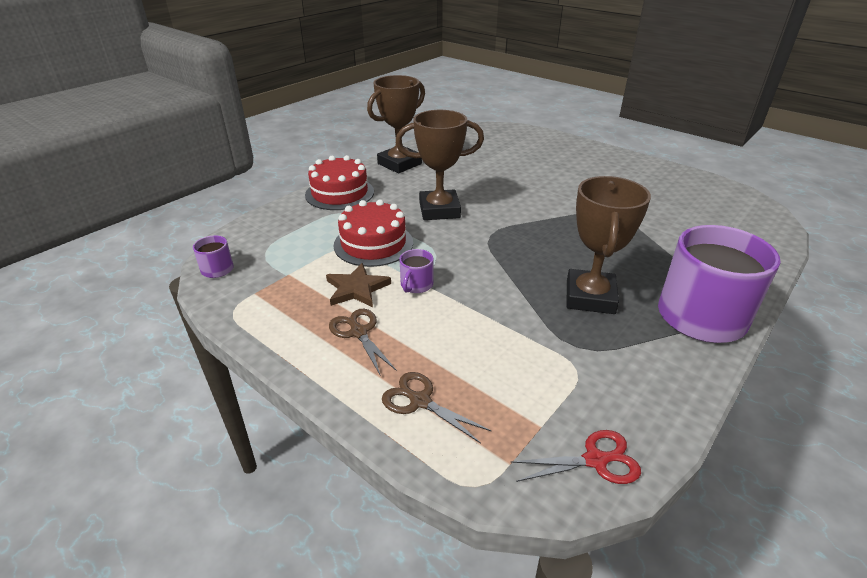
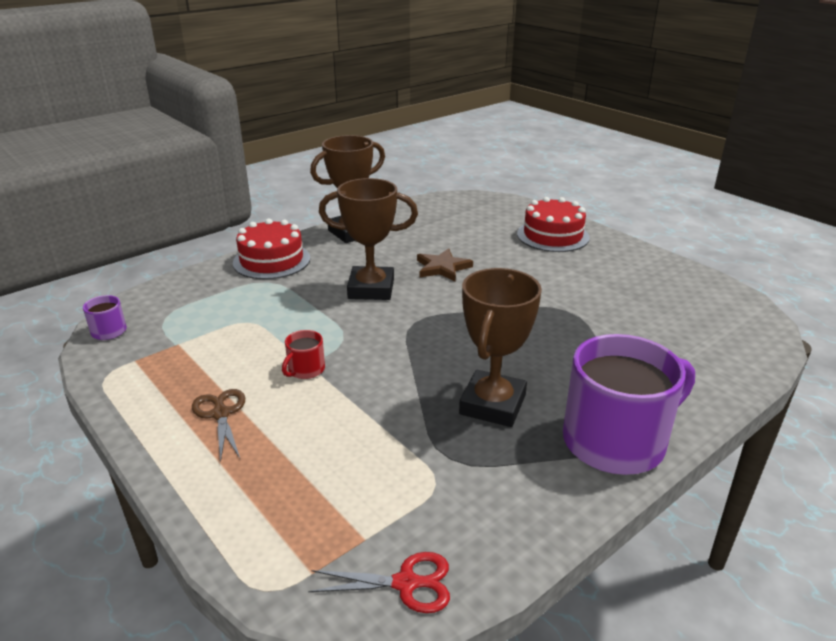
camera: 10 degrees right, 5 degrees down
(357, 288) = (241, 367): brown star -> brown star (442, 268)
(373, 244) = (281, 320): red cake -> red cake (553, 235)
(416, 285) = (305, 370): purple mug -> red mug
(419, 401) = (249, 494): brown scissors -> none

